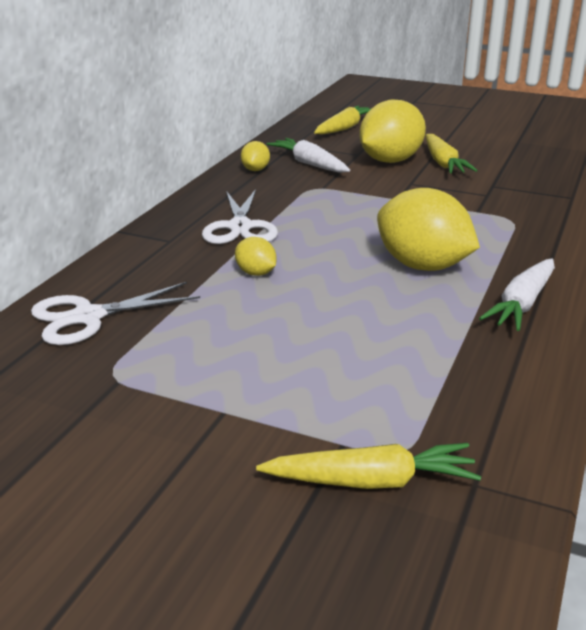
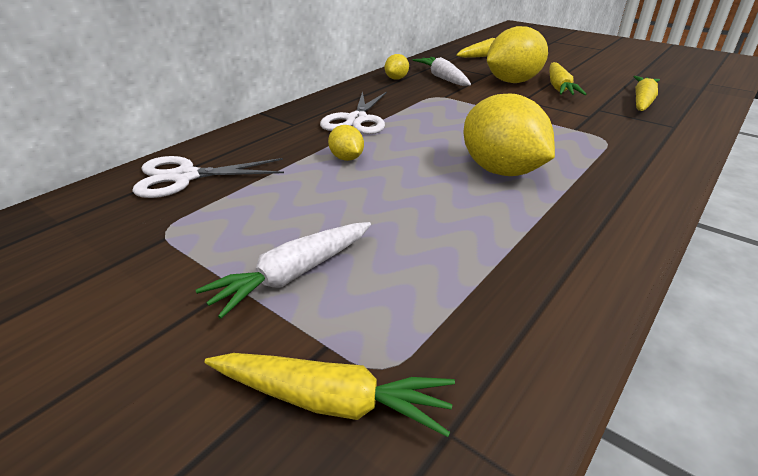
camera: 15 degrees right, 5 degrees up
(522, 304) = (588, 221): white carrot -> white carrot (293, 275)
(533, 171) = (642, 101): none -> yellow carrot

